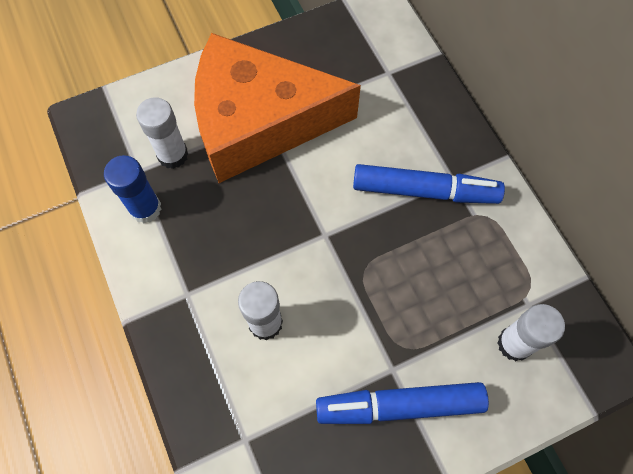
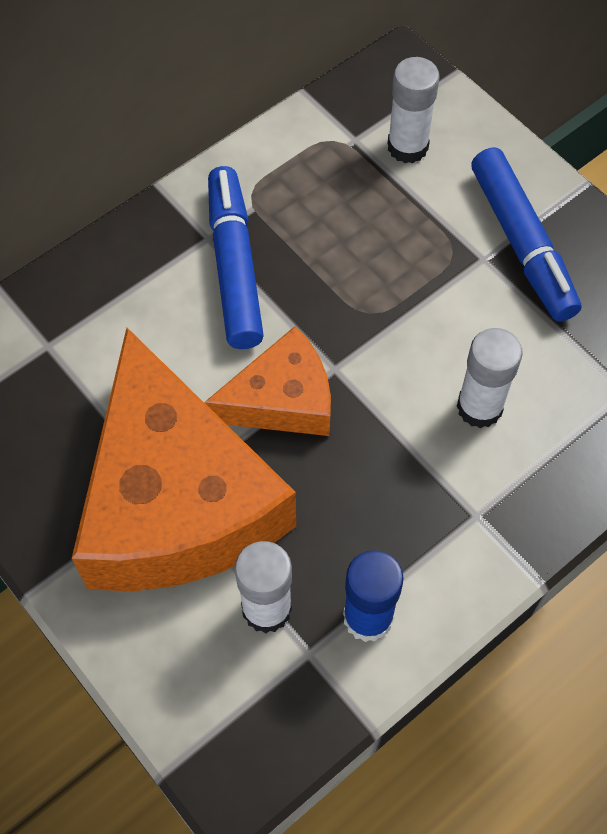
camera: 105 degrees left, 5 degrees down
(310, 196) = (282, 400): none -> orange cheese

